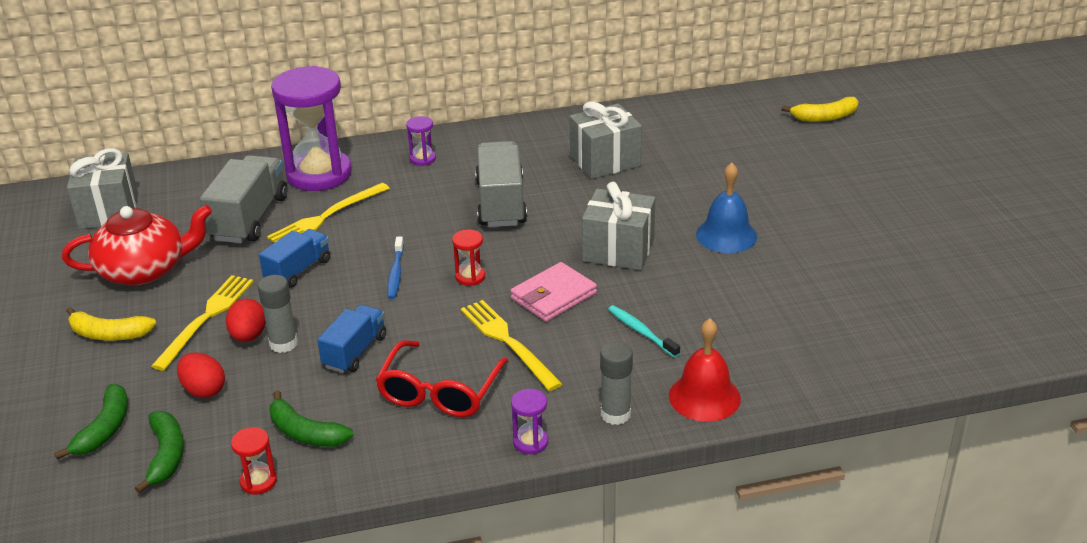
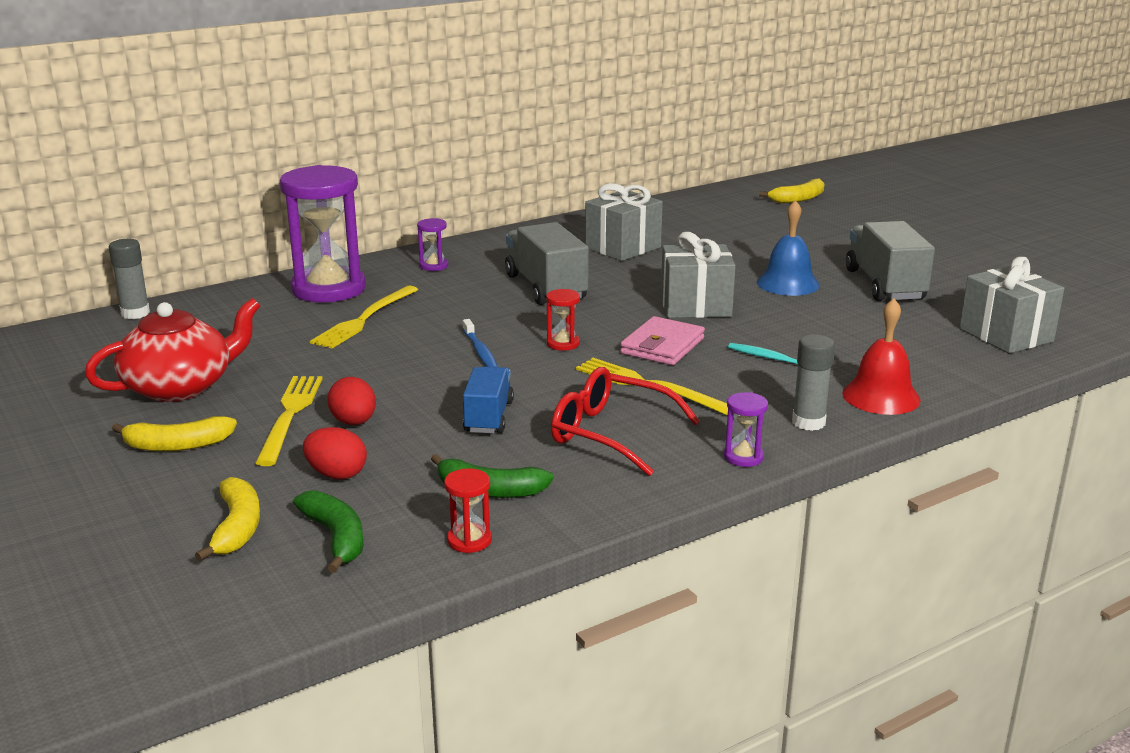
camera: 20 degrees left, 10 degrees down
(104, 429) = (237, 528): green banana -> yellow banana
(109, 211) = (97, 345): grey gift -> grey gift (1006, 335)
(249, 218) = (276, 331): grey truck -> grey truck (884, 285)
(283, 344) = (400, 422): grey glue stick -> grey glue stick (135, 313)
(298, 271) = (368, 363): blue truck -> none
(440, 391) = (611, 434): red glasses -> red glasses turned 120 degrees clockwise

